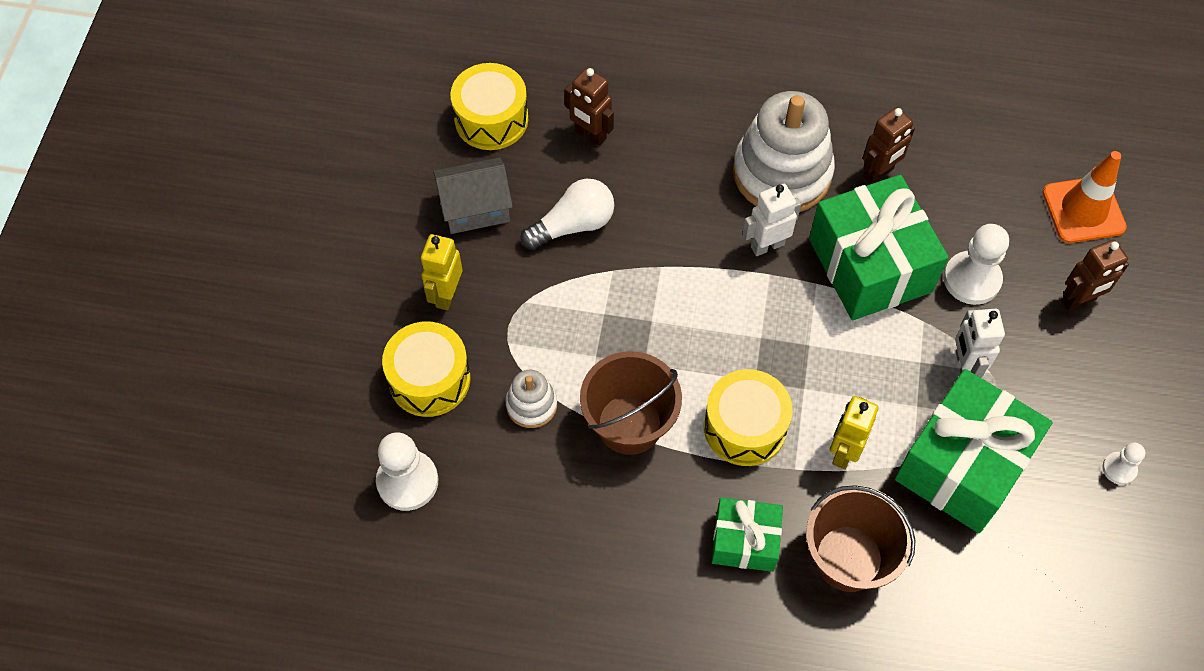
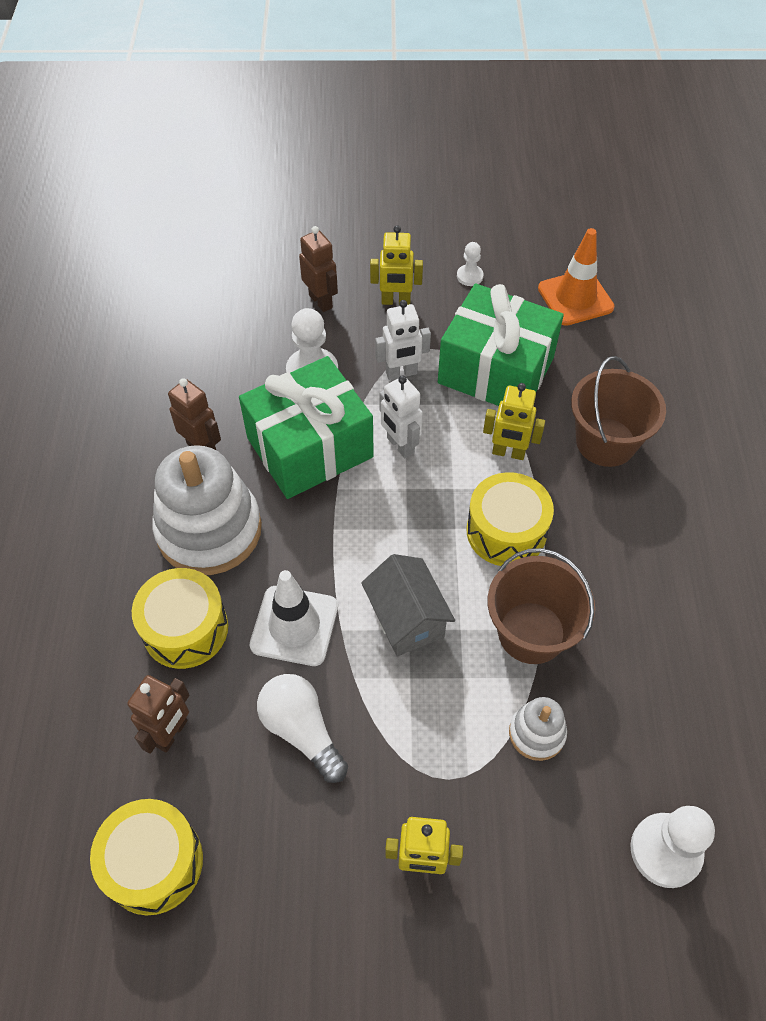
camera: 100 degrees left, 5 degrees down
(429, 379) = (536, 856): yellow drum -> yellow drum (185, 629)
(475, 208) = (293, 853): grey house -> grey house (406, 619)
(671, 230) = (294, 625): none -> white traffic cone
(744, 541) = (618, 519): green gift -> none
(767, 245) = (300, 534): white robot -> white robot (400, 445)
(1077, 378) = (396, 301): none -> yellow robot
(1083, 210) = (228, 299): orange traffic cone -> orange traffic cone (575, 298)

